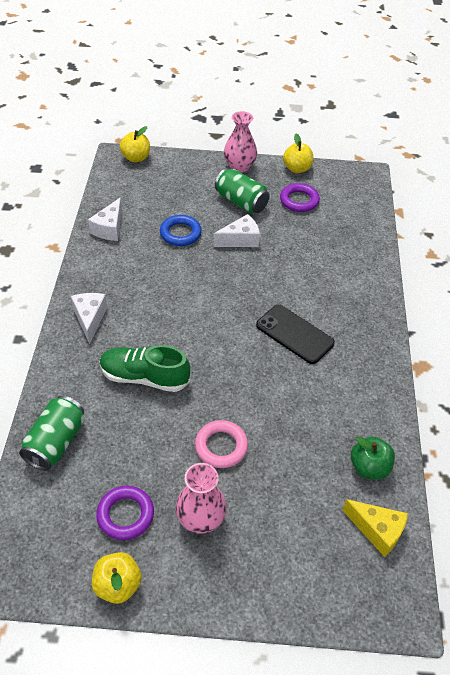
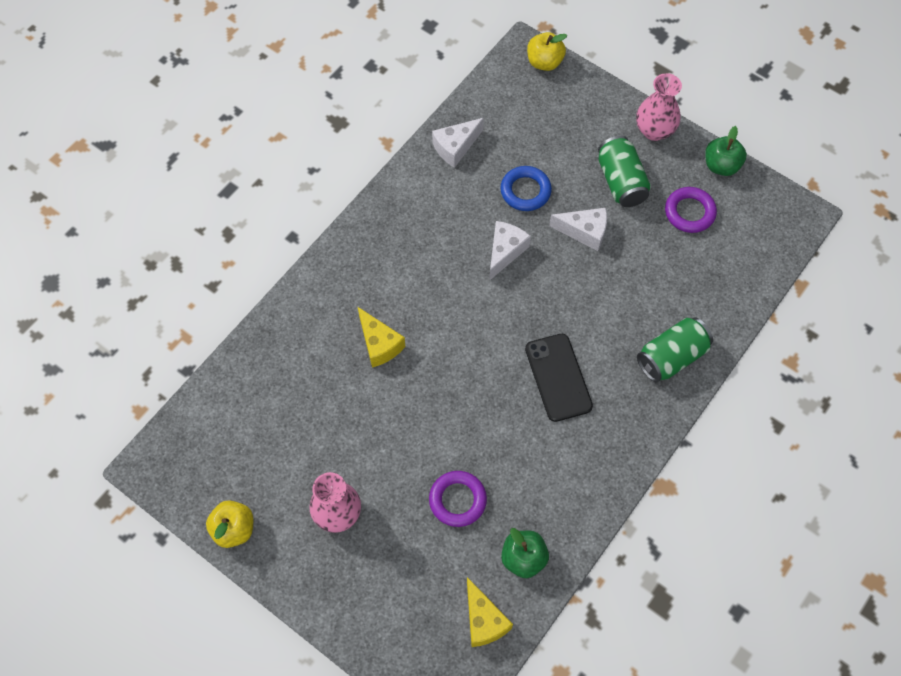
camera: 35 degrees right, 15 degrees up
(56, 442) = (262, 367): green can -> green can (671, 357)
(90, 319) = (369, 250): white cheese -> white cheese (505, 252)
(125, 515) = (278, 471): purple ring -> purple ring (457, 500)
(144, 377) = (379, 344): green shoe -> yellow cheese
(221, 446) = (402, 456): pink ring -> none
(297, 169) = (721, 165): yellow apple -> green apple

